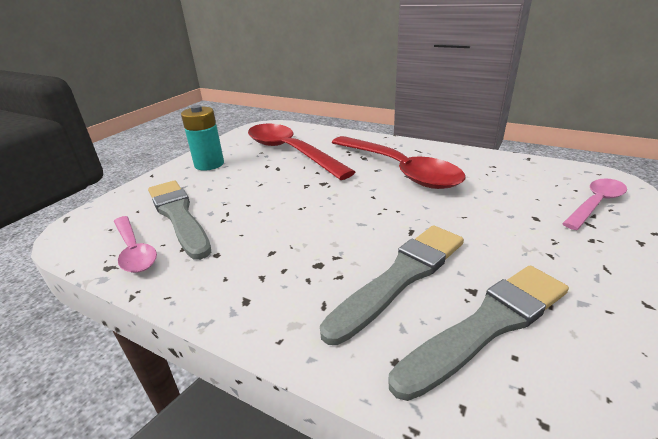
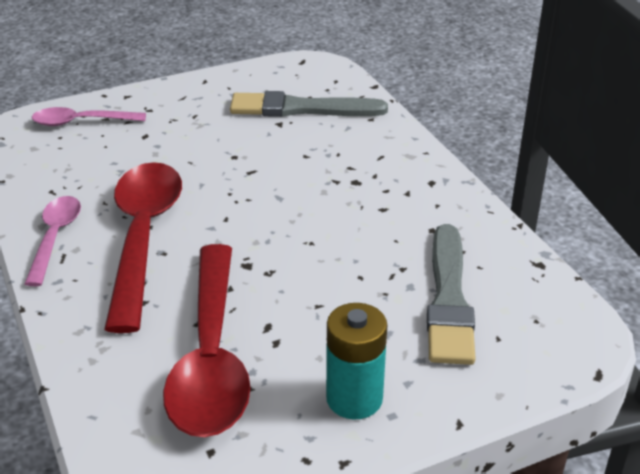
camera: 145 degrees left, 5 degrees up
(134, 250) = (511, 271): pink spoon -> pink spoon (55, 238)
(400, 277) = (310, 147): grey brush -> none

